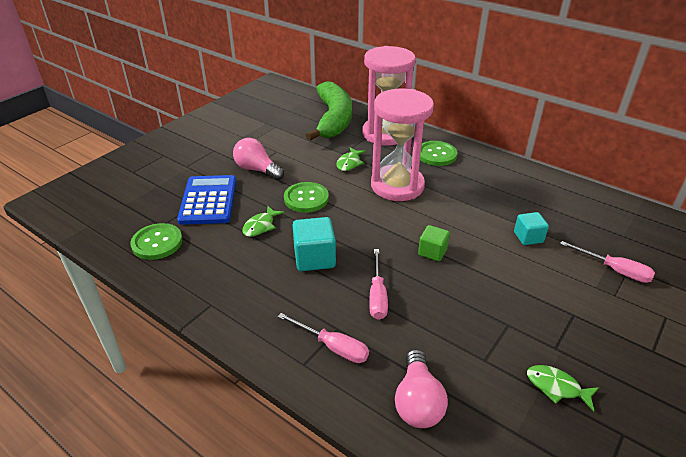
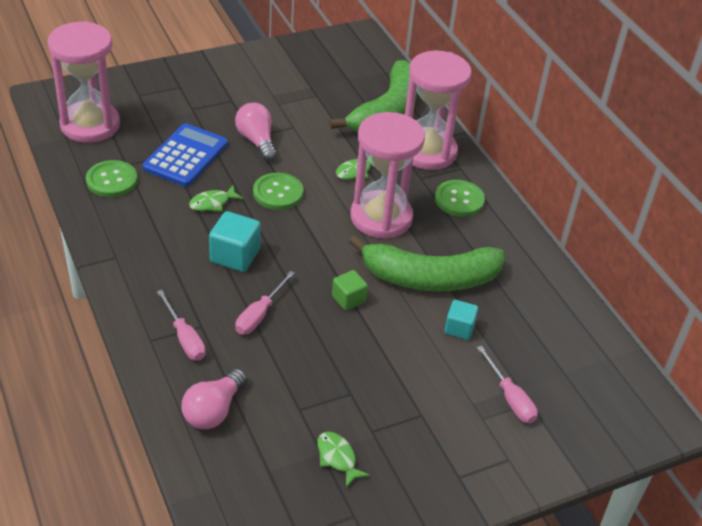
camera: 25 degrees right, 5 degrees up
(104, 208) = (90, 125): none -> pink hourglass
(472, 212) = (430, 278): none -> green banana

